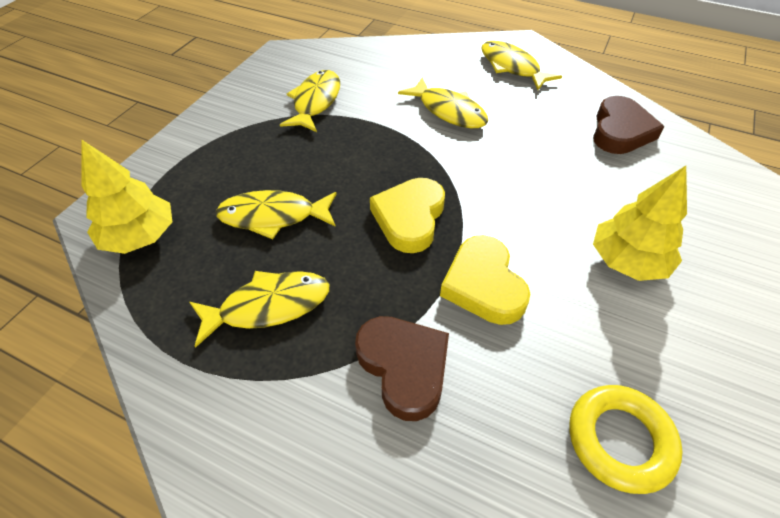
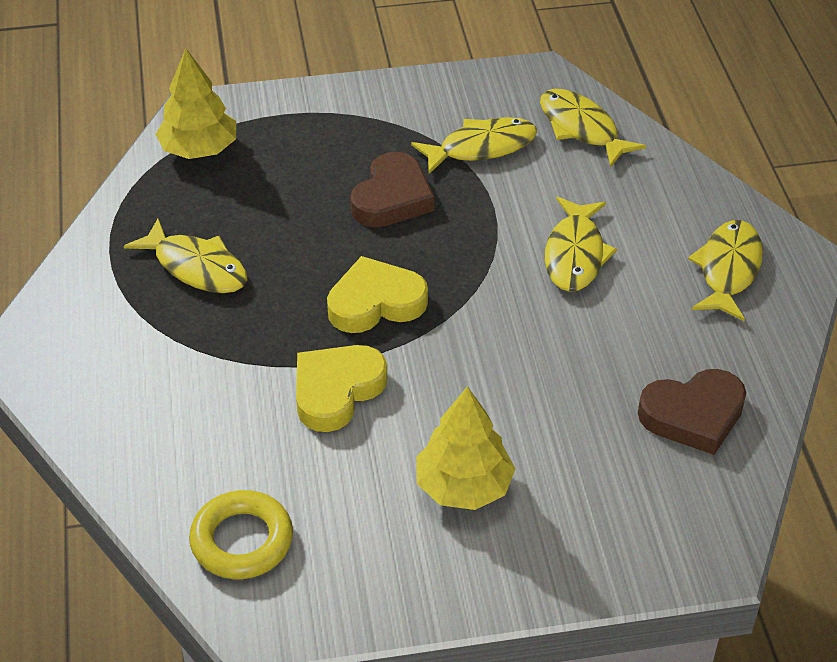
camera: 55 degrees right, 5 degrees down
(273, 216) = (293, 212): yellow fish -> yellow fish (581, 128)
(404, 367) = (205, 378): brown heart -> brown heart (392, 198)

